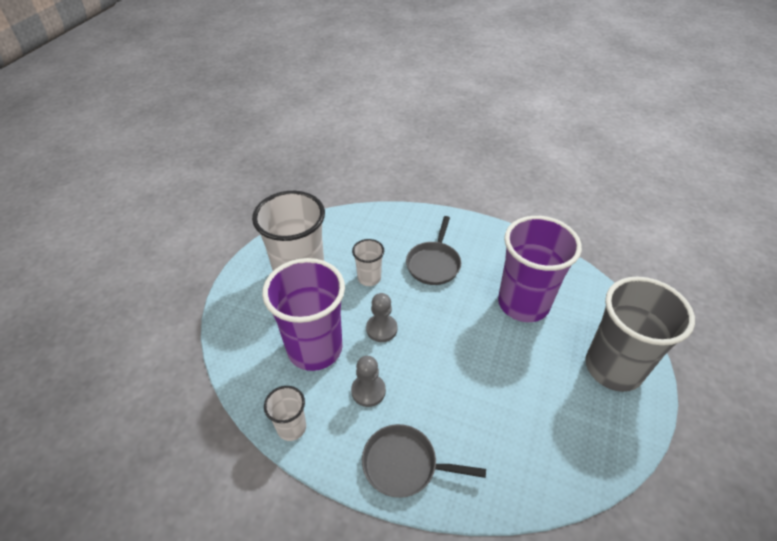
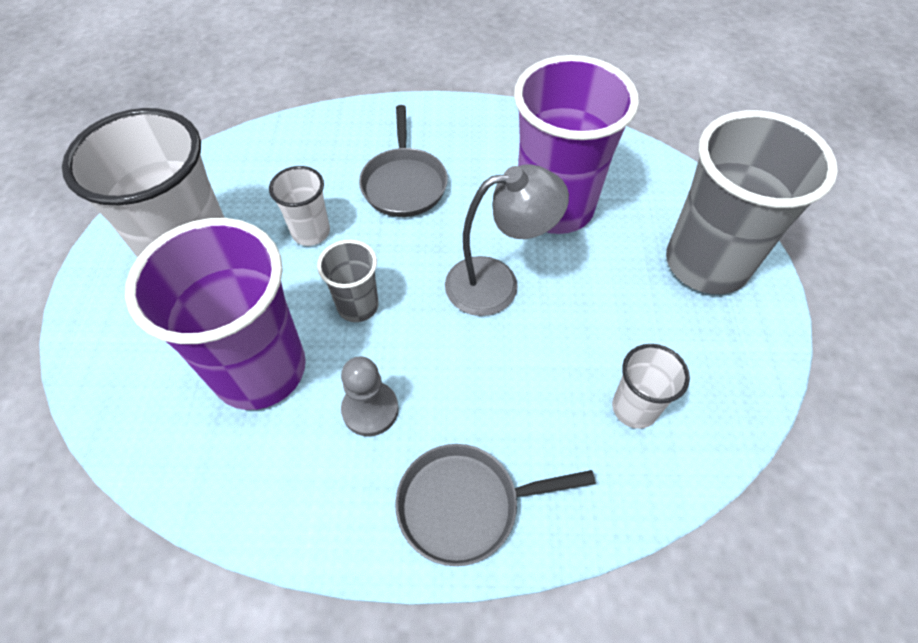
camera: 20 degrees left, 10 degrees up
(291, 427) = (264, 511): white cup -> white cup (634, 408)
(381, 329) = (358, 306): grey pawn -> grey cup
(470, 340) = (497, 283): none -> grey lamp

